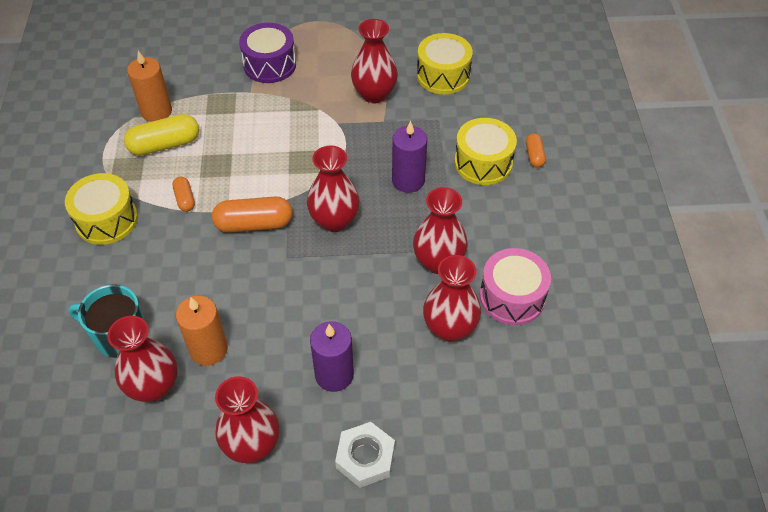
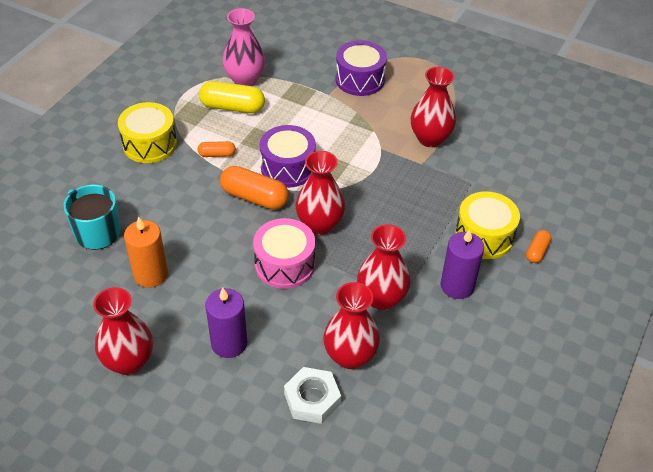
camera: 30 degrees right, 5 degrees down
(154, 386) = (93, 281): red vase -> none
(156, 111) = (245, 79): orange candle -> pink vase
(185, 199) = (217, 154): orange capsule -> orange capsule turned 75 degrees clockwise
(264, 180) = (288, 167): none -> purple drum
(365, 457) = (205, 419): white nut -> white nut (312, 399)
(408, 180) = (406, 221): purple candle -> purple candle (457, 286)
(443, 75) = (503, 148): yellow drum -> none
(512, 297) = (424, 359): pink drum -> pink drum (284, 264)

